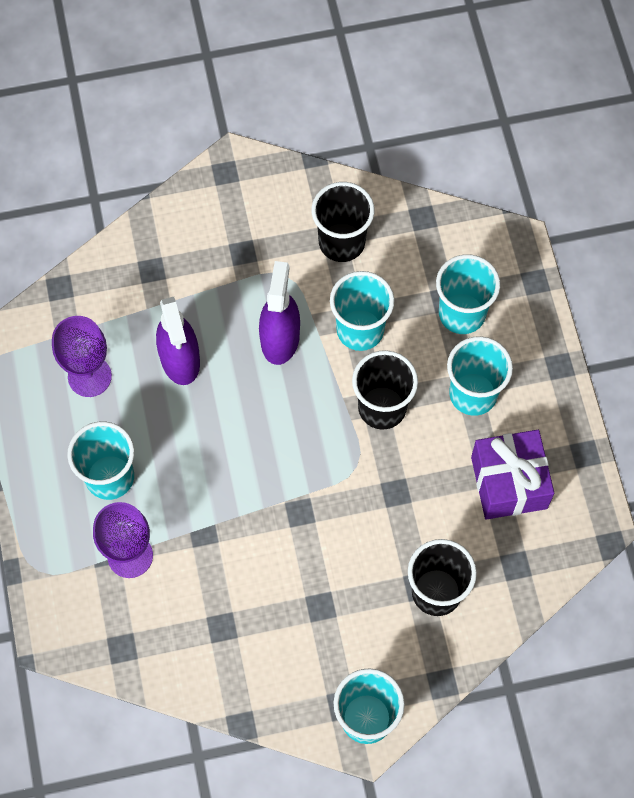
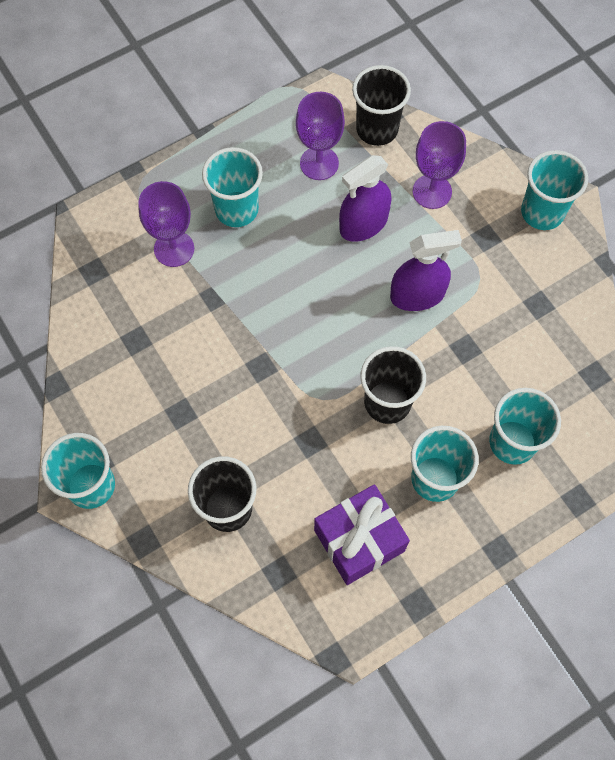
camera: 70 degrees right, 0 degrees up
(170, 281) = (432, 191): none -> purple goblet
(341, 242) = (534, 314): black cup -> black cup (377, 129)
(360, 330) = (455, 358): turquoise cup -> turquoise cup (542, 212)

